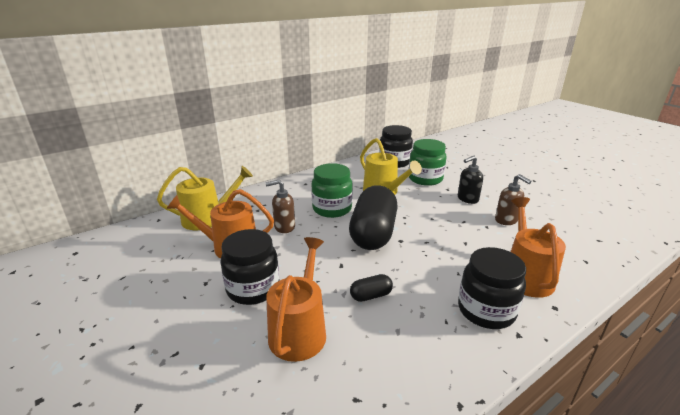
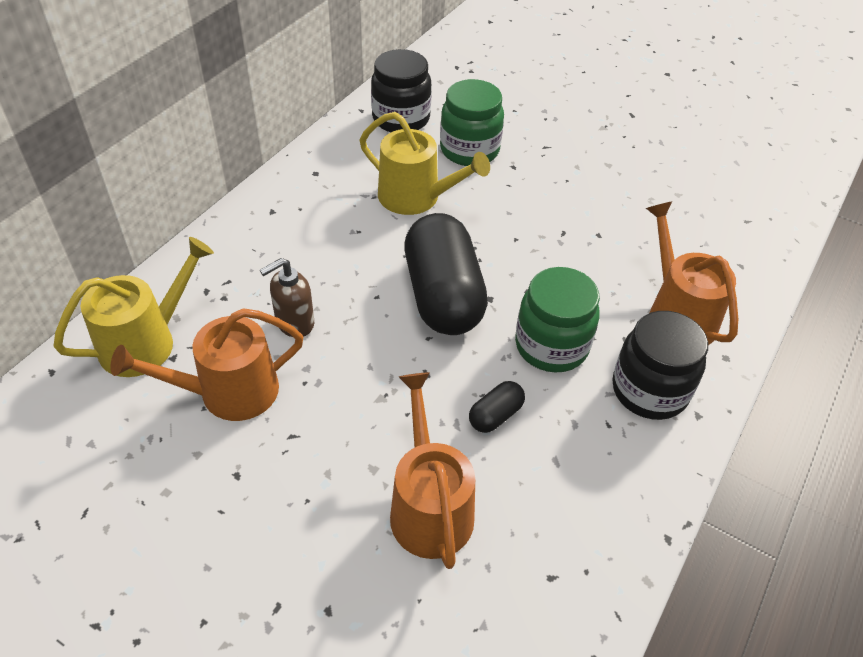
camera: 25 degrees left, 20 degrees up
(253, 289) = (320, 460): black jar -> none
(332, 209) = (351, 260): green jar -> green jar (551, 346)
(467, 199) = (551, 182): black soap dispenser -> none
(506, 220) = (621, 214): brown soap dispenser -> none

